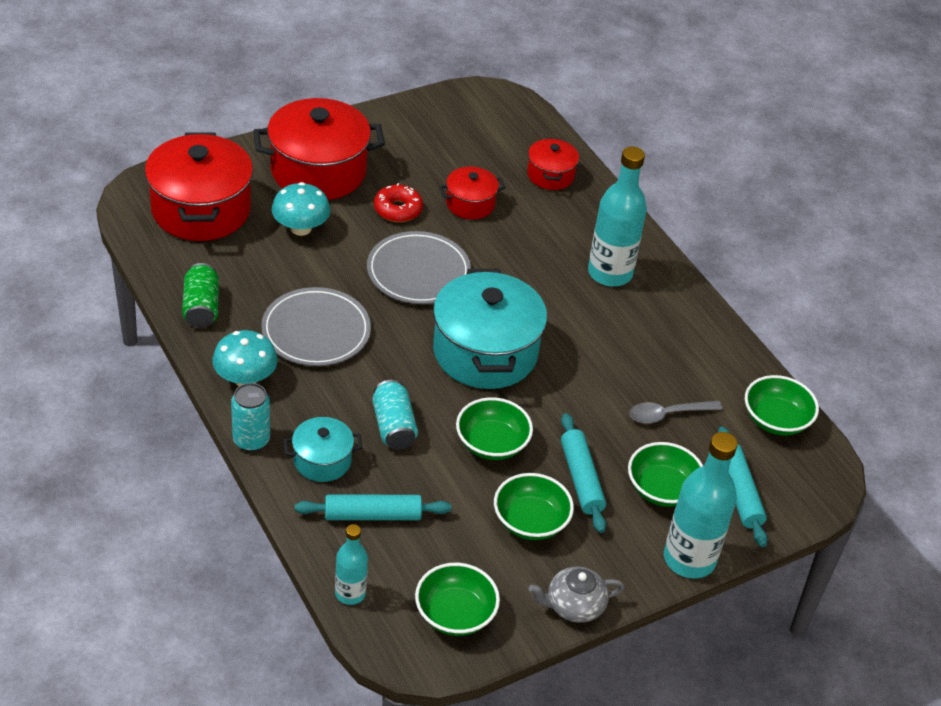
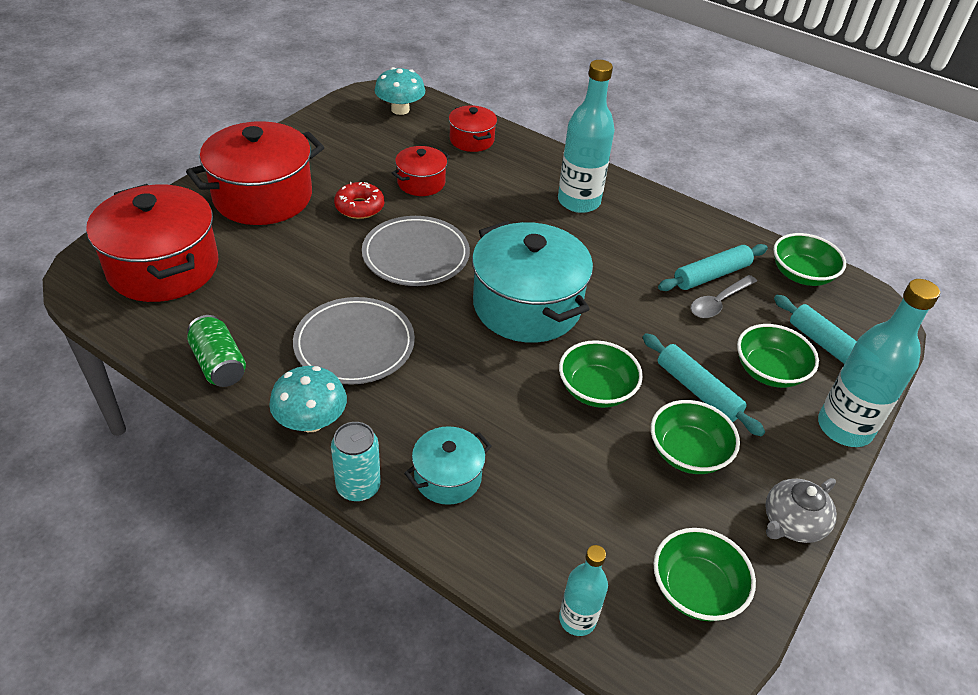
camera: 25 degrees left, 0 degrees up
(300, 228) = (277, 252): turquoise mushroom -> turquoise mushroom (400, 109)
(372, 515) = (538, 515): turquoise rolling pin -> turquoise rolling pin (711, 275)
(393, 426) = (494, 411): turquoise can -> none

